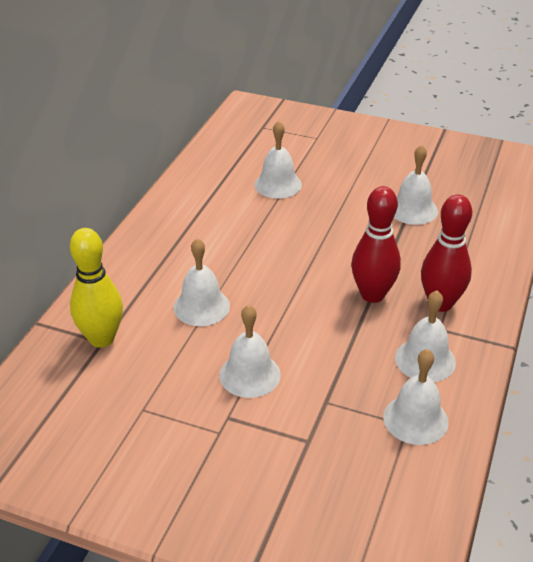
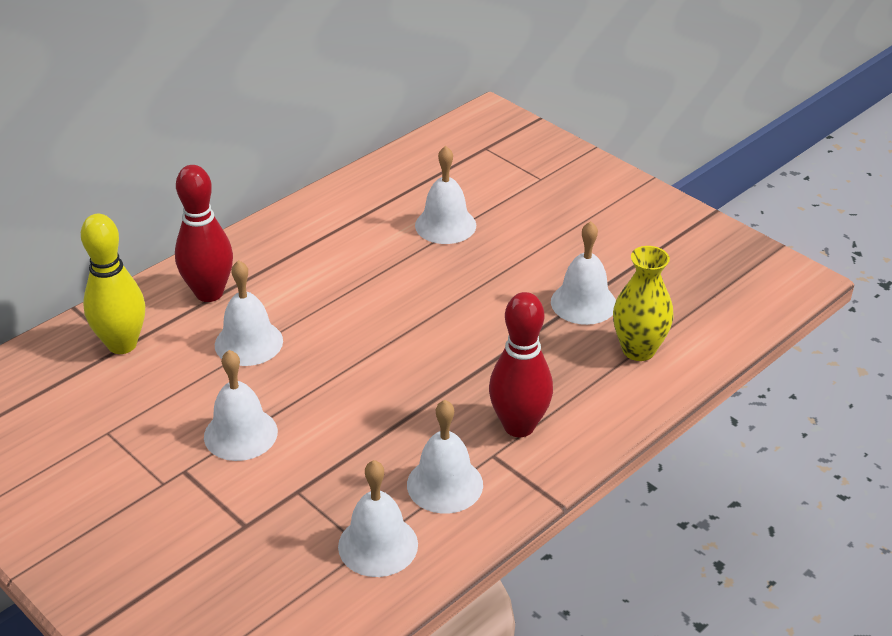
camera: 25 degrees right, 0 degrees up
(372, 295) = (447, 390): red bowling pin -> red bowling pin (209, 293)
(473, 229) = (638, 350): none -> yellow vase

